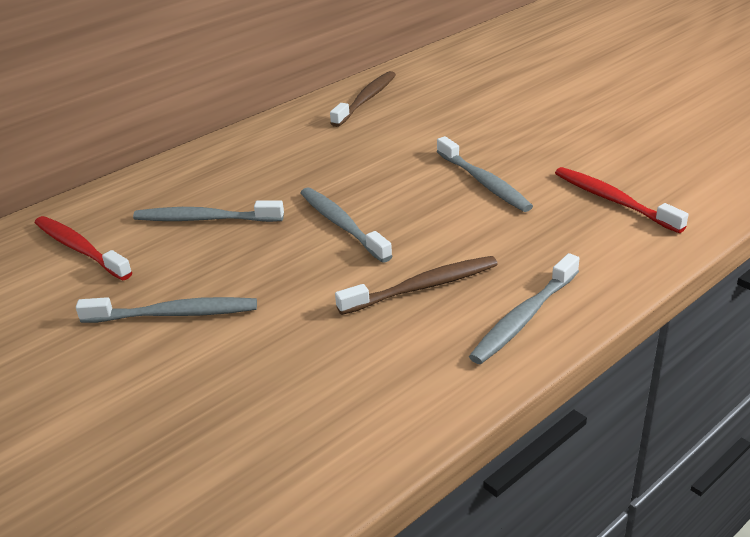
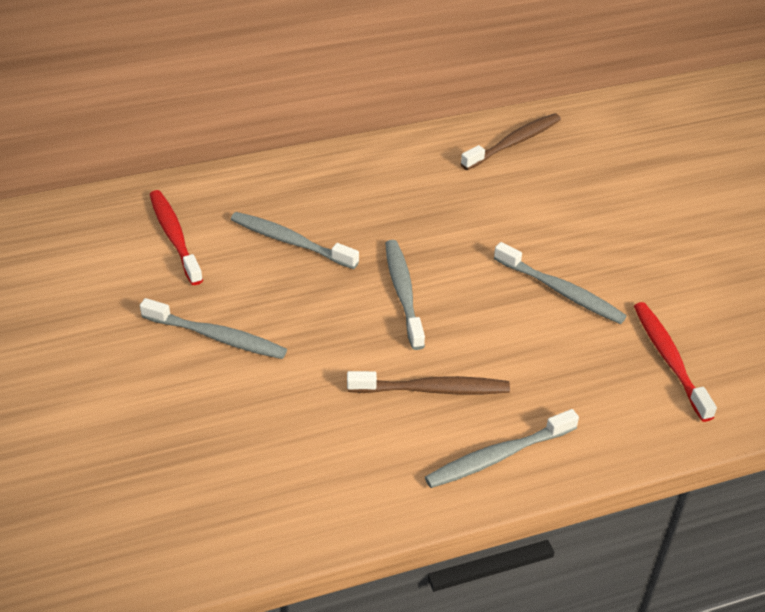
camera: 20 degrees right, 10 degrees up
(484, 182) = (561, 291): grey toothbrush -> grey toothbrush turned 45 degrees counterclockwise

